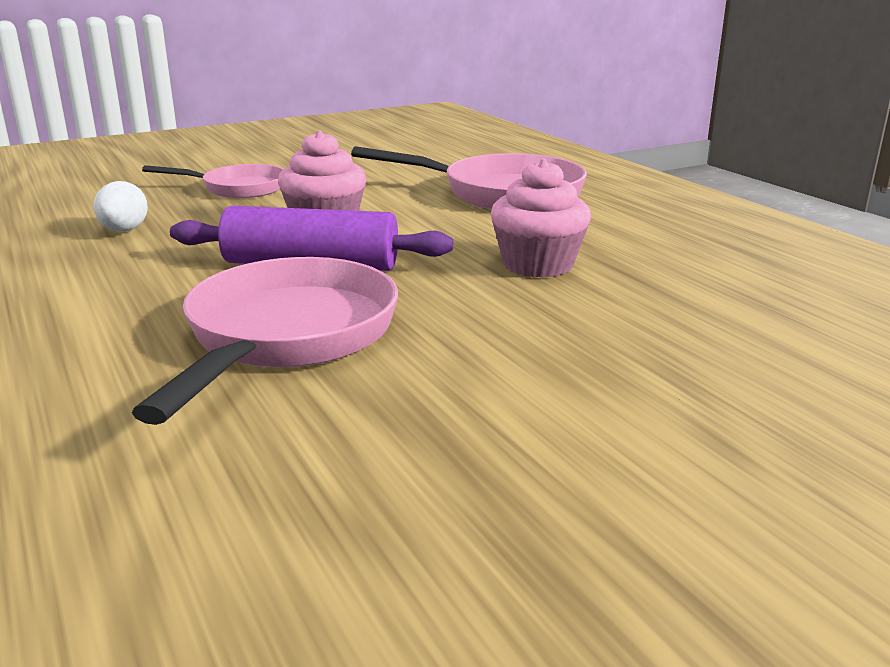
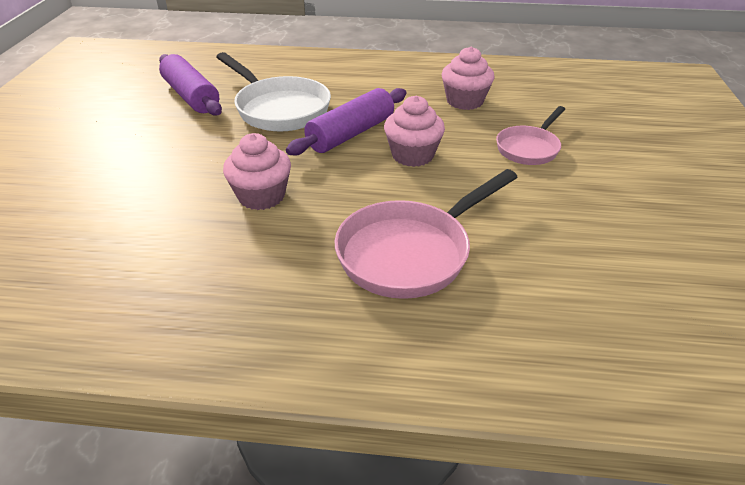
camera: 125 degrees right, 15 degrees up
(124, 231) = (464, 101): white egg -> pink cupcake
(286, 337) = (279, 109): pink pan -> white pan
(334, 457) = (191, 96): none -> purple rolling pin

